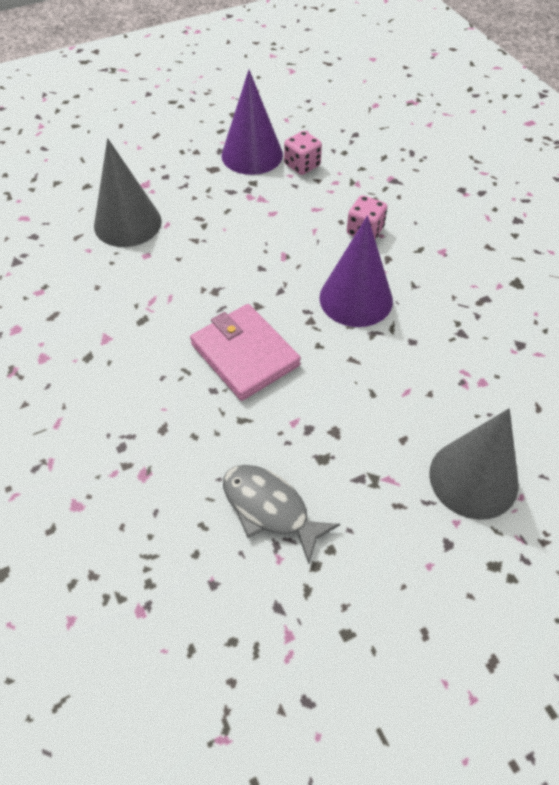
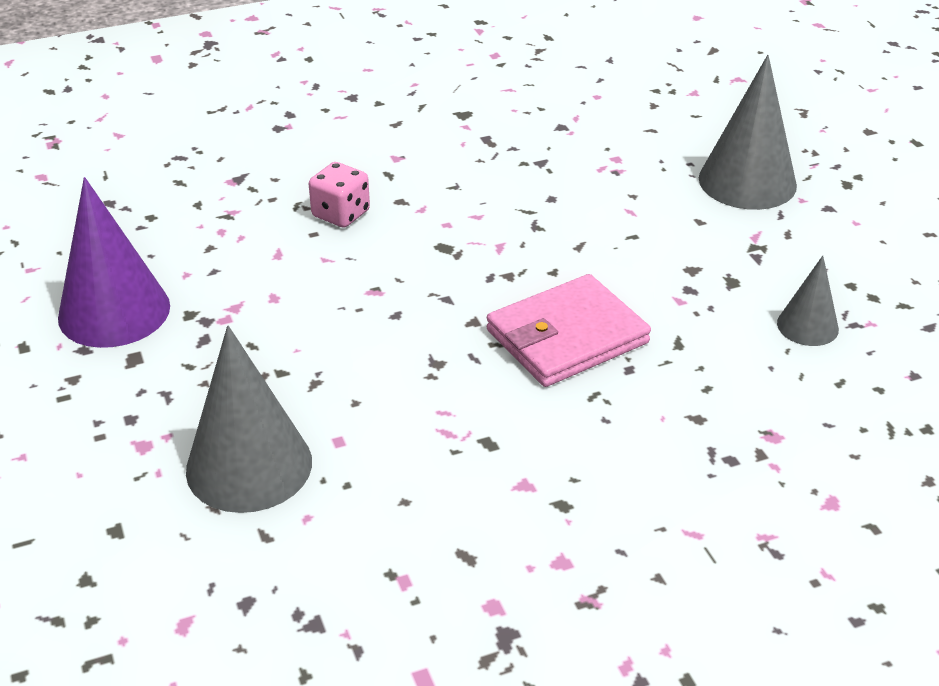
camera: 85 degrees left, 15 degrees down
(270, 508) = (807, 326): grey fish -> grey cone
(302, 165) = (167, 260): pink dice -> none
(356, 299) = (473, 234): purple cone -> none

